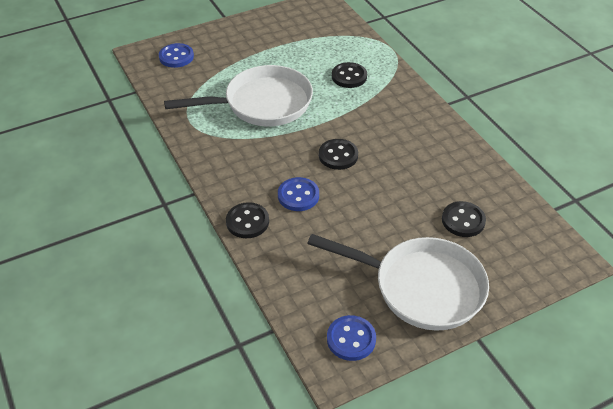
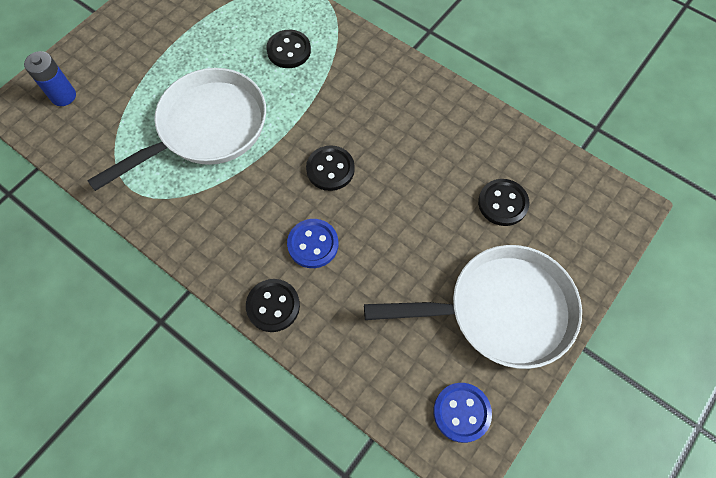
camera: 25 degrees left, 20 degrees up
(176, 57) = (63, 96): blue button -> blue battery

